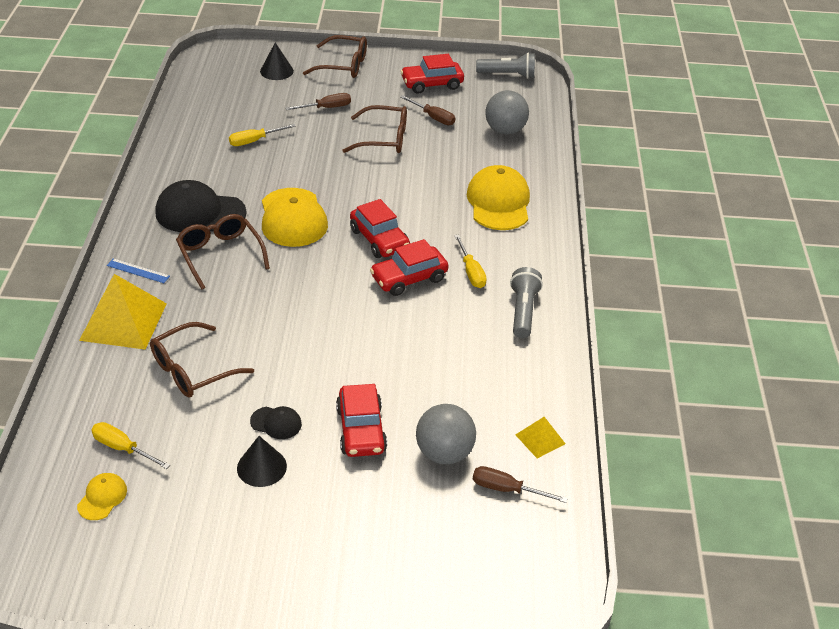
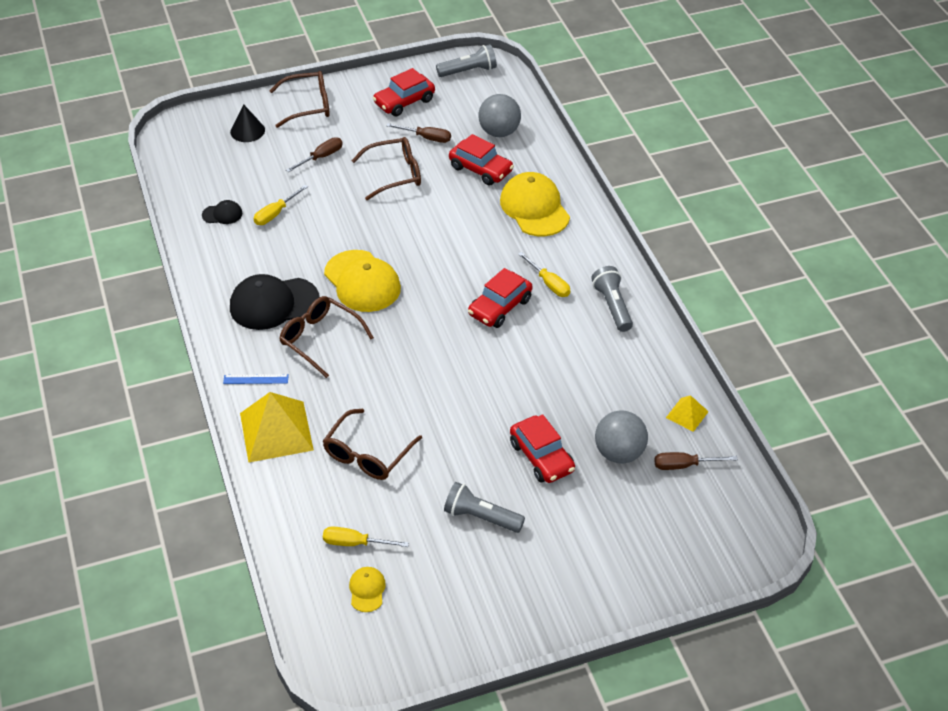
camera: 20 degrees left, 5 degrees up
(261, 467) = (481, 517): black cone -> grey flashlight
(276, 423) = (469, 476): black cap -> black cap (222, 214)
(379, 239) = (452, 278): red car -> red car (481, 169)

